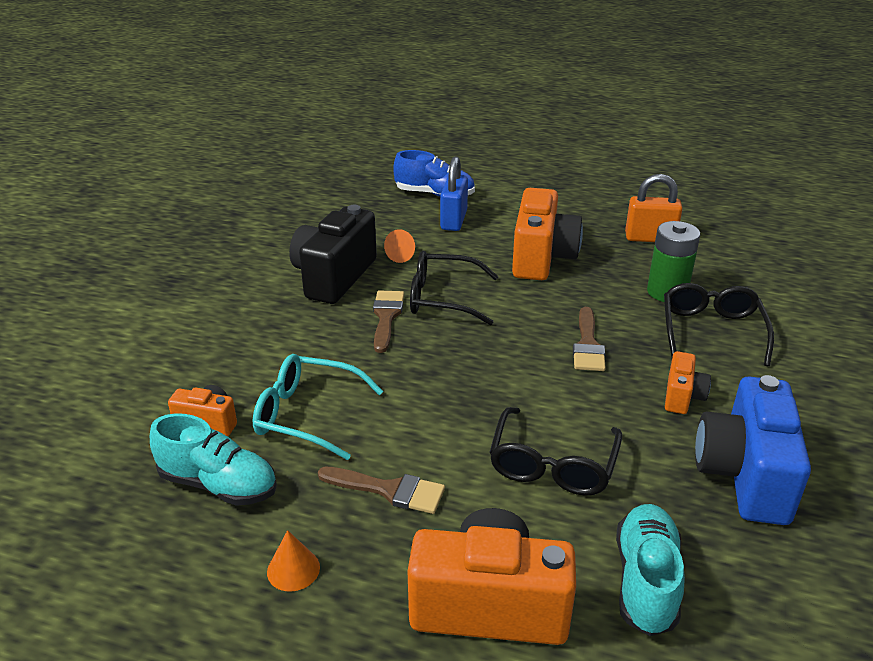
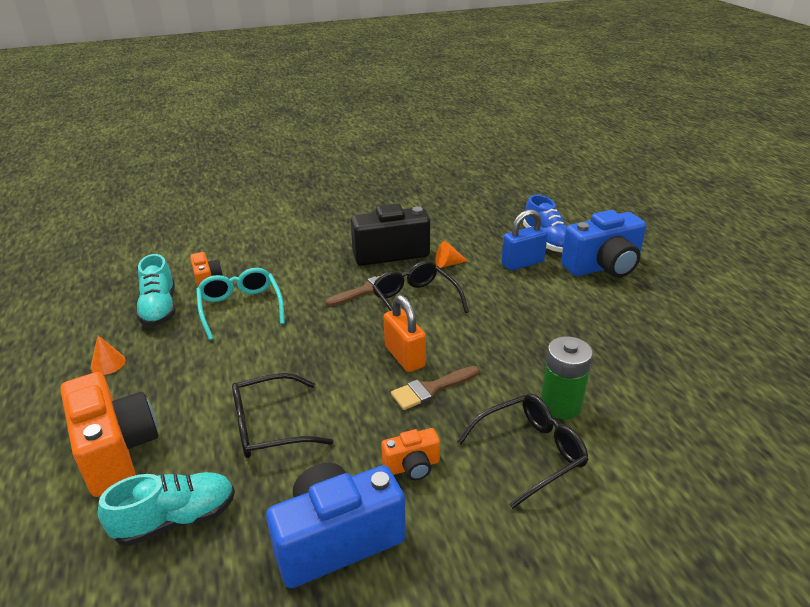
camera: 55 degrees right, 0 degrees up
(389, 490) = (194, 367): brown brush -> none
(508, 191) = (603, 267): none -> blue camera
(541, 258) = (525, 321): orange camera -> none
(650, 238) = (638, 364): orange padlock -> orange padlock (404, 356)

